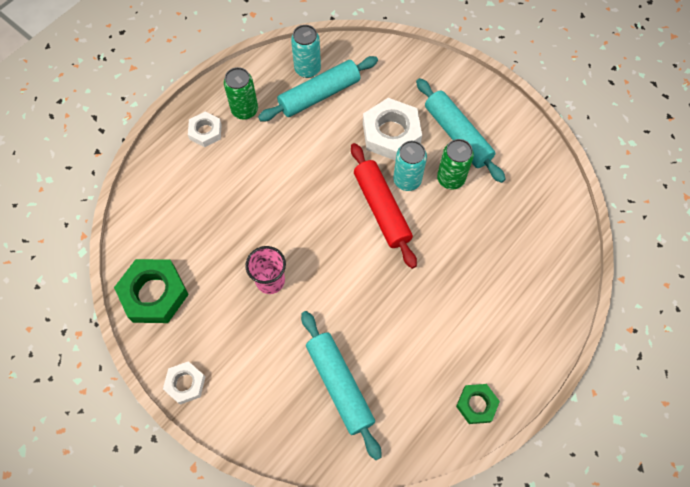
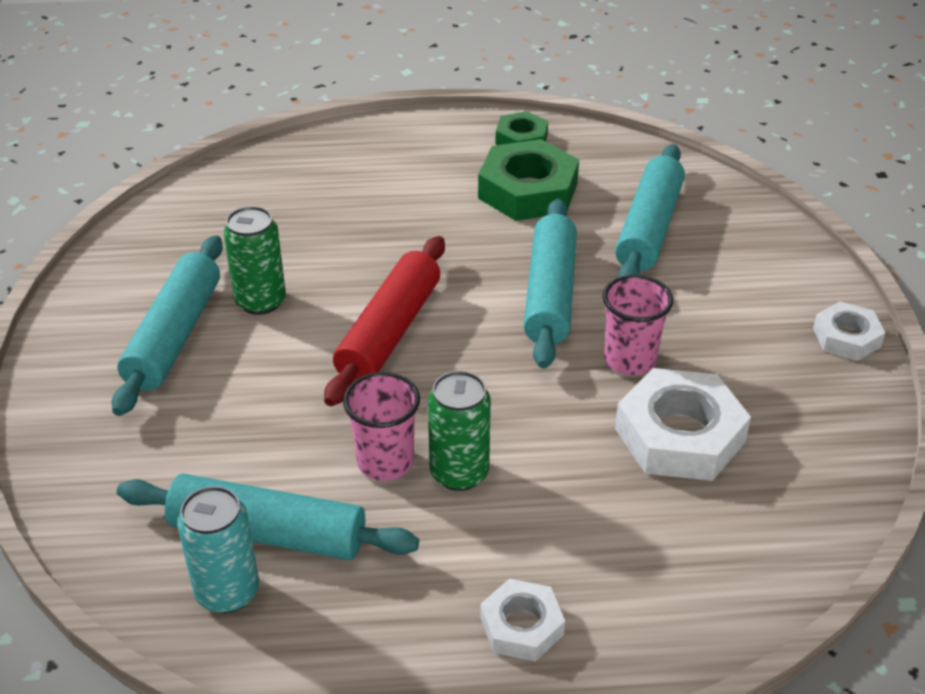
camera: 135 degrees left, 25 degrees down
(154, 294) = (818, 453): green nut -> green nut (527, 191)
(245, 110) = (415, 608): green can -> green can (459, 473)
(313, 151) = (385, 462): none -> pink cup
(340, 291) = (550, 294): none -> turquoise rolling pin
(391, 133) = (249, 400): white nut -> white nut (679, 435)
(407, 180) = (313, 337): turquoise can -> none

